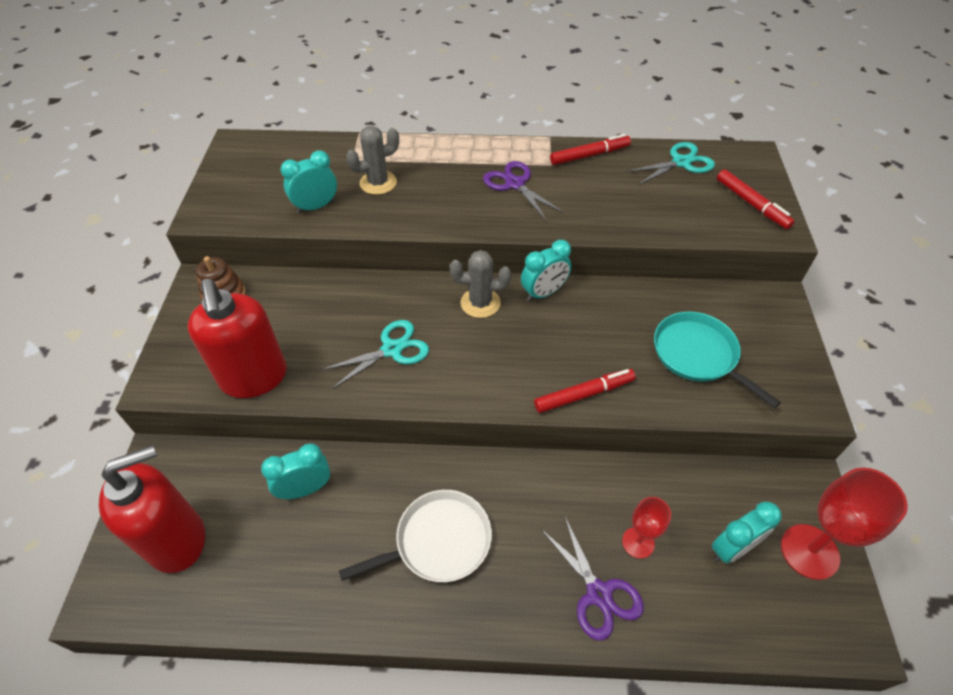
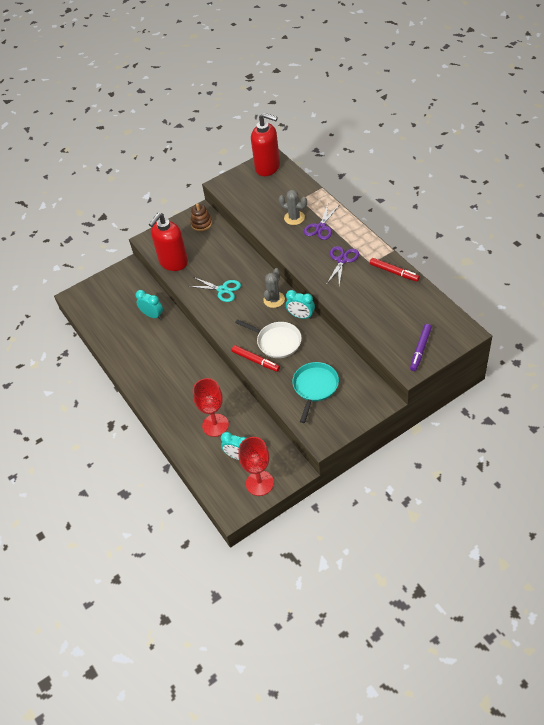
camera: 60 degrees right, 0 degrees up
(177, 539) = (106, 297): red soap dispenser -> red soap dispenser (268, 167)
(316, 206) = (259, 211): turquoise clock -> none
(438, 541) = (165, 366): white pan -> white pan (277, 341)
(480, 303) = (274, 300): grey cactus -> grey cactus turned 60 degrees clockwise
(598, 594) = (183, 424): purple scissors -> purple scissors (320, 227)
(638, 542) = (215, 425): red goblet -> red goblet, size x1.72
(681, 162) = (427, 308): turquoise scissors -> none
(751, 204) = (420, 349): red marker -> purple marker

